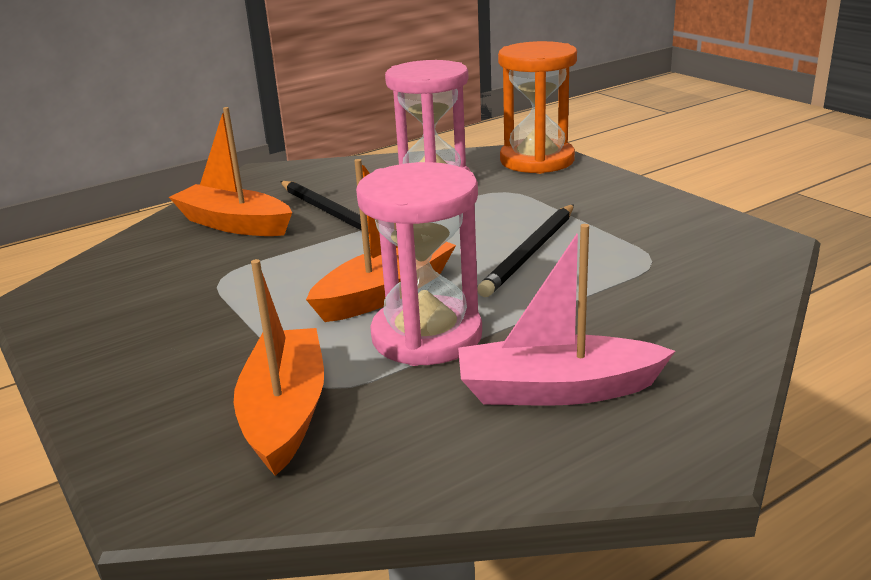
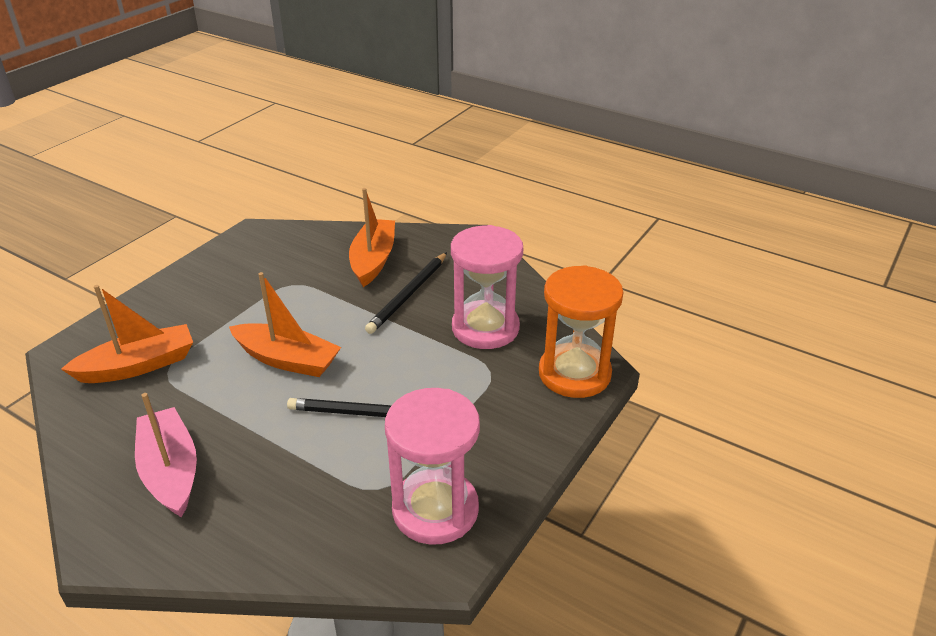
camera: 65 degrees right, 10 degrees up
(426, 336) = (231, 395): pink hourglass -> pink hourglass (435, 510)

